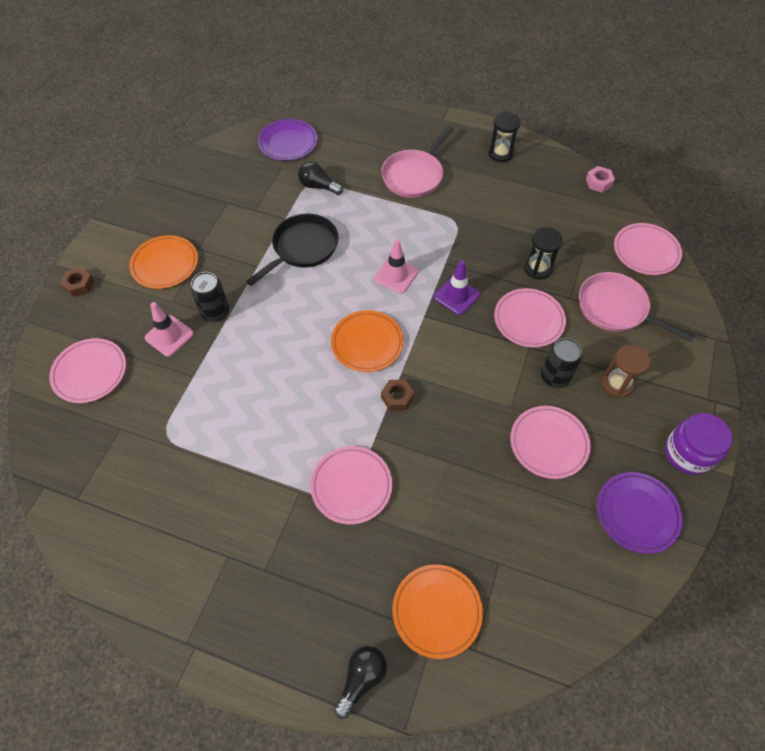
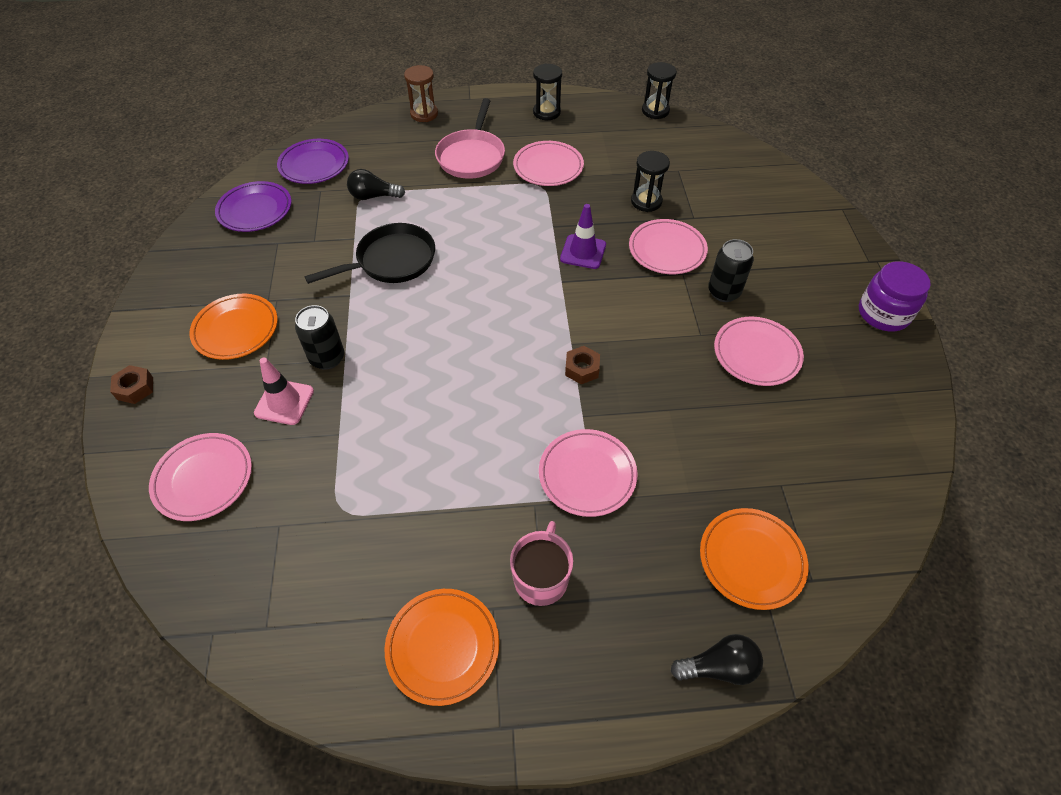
camera: 25 degrees left, 5 degrees down
(273, 550) = (541, 578): none -> pink mug
(302, 248) = (391, 261): black pan -> black pan turned 45 degrees clockwise
(361, 679) = (718, 667): black light bulb -> black light bulb turned 75 degrees clockwise
(367, 343) = (518, 328): orange plate -> orange plate (443, 647)
(396, 275) = (509, 254): pink traffic cone -> none
(598, 182) = (655, 111): pink nut -> black hourglass
(616, 309) = (741, 213): pink pan -> none
(617, 384) = (783, 277): brown hourglass -> brown hourglass (424, 114)
(637, 513) = (875, 384): purple plate -> purple plate (255, 210)
(646, 251) = (735, 156): pink plate -> pink plate (548, 167)

